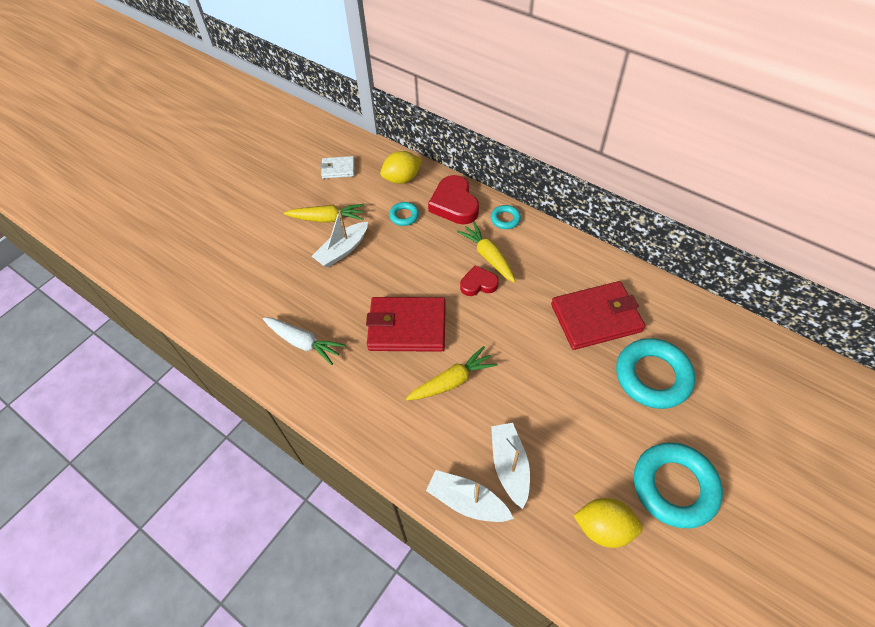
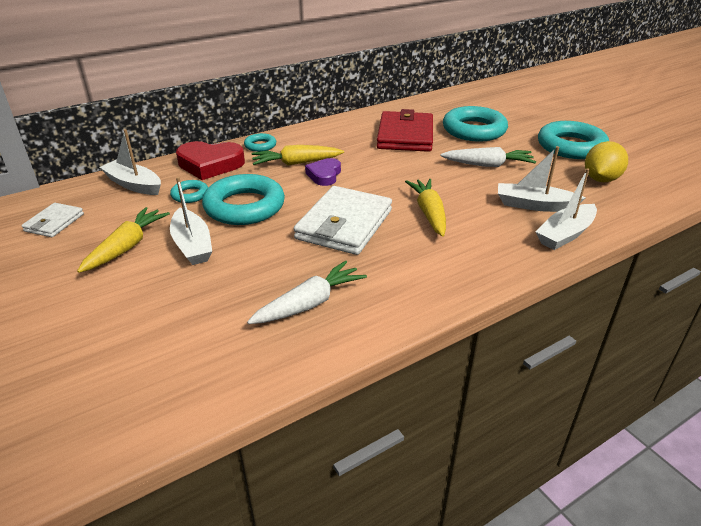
camera: 70 degrees left, 20 degrees down
(402, 179) = (134, 185): yellow lemon -> white boat
(403, 254) = (244, 206): none -> turquoise ring
(407, 327) = (344, 224): red wallet -> white wallet
(478, 284) = (324, 175): red heart -> purple heart
(573, 408) = (488, 165): none -> white carrot

